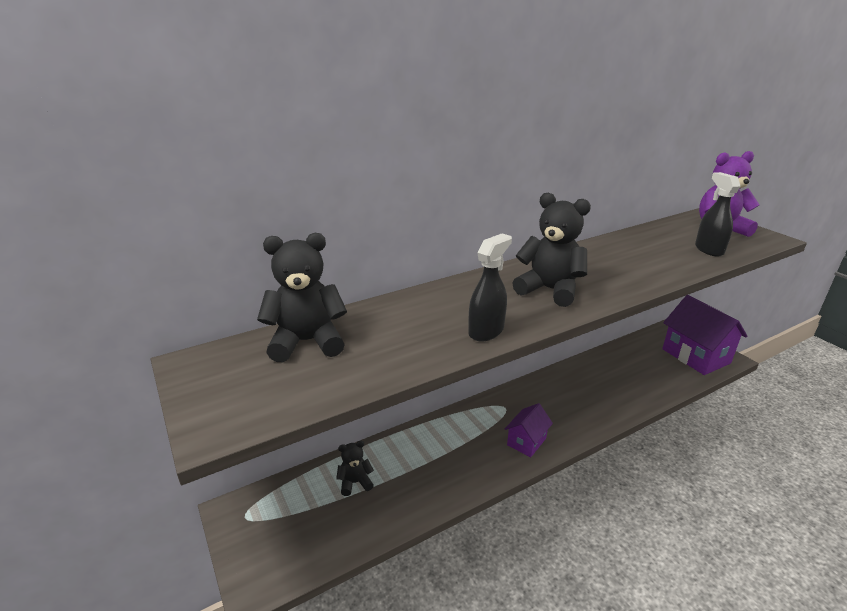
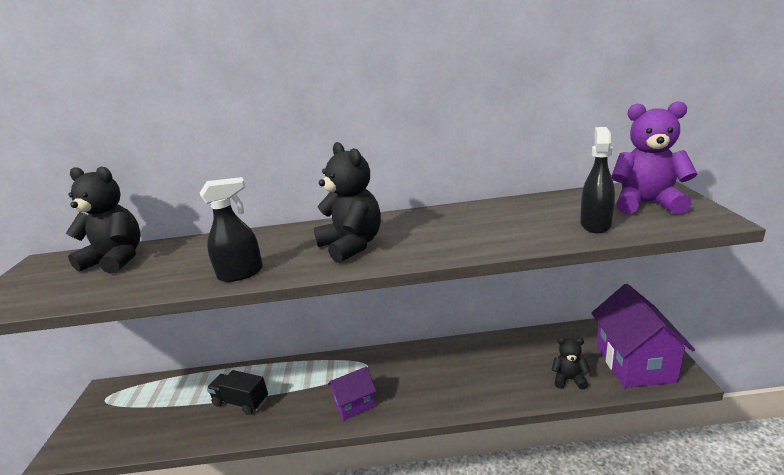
camera: 30 degrees right, 5 degrees down
(355, 482) = (192, 396): black teddy bear -> black teddy bear (568, 379)
(416, 471) = (241, 402): none -> black truck

